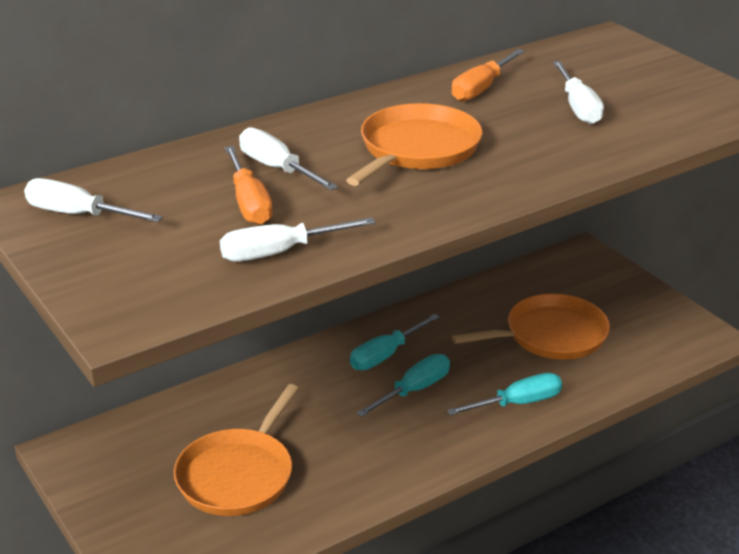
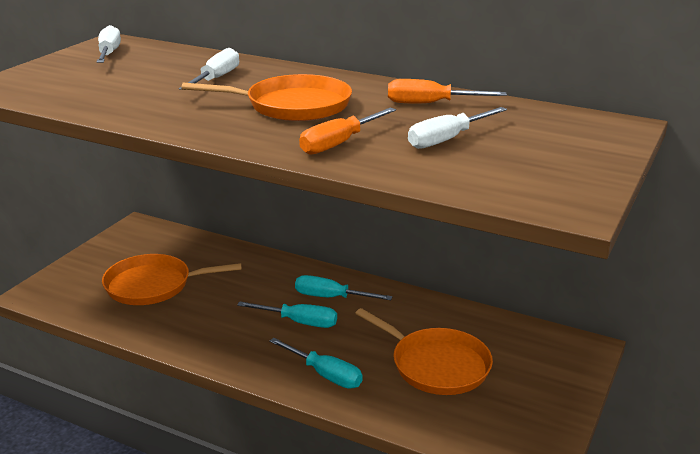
camera: 60 degrees right, 5 degrees down
(249, 203) = (160, 82): orange screwdriver -> orange screwdriver (339, 143)
(279, 253) = (99, 102): white screwdriver -> none

